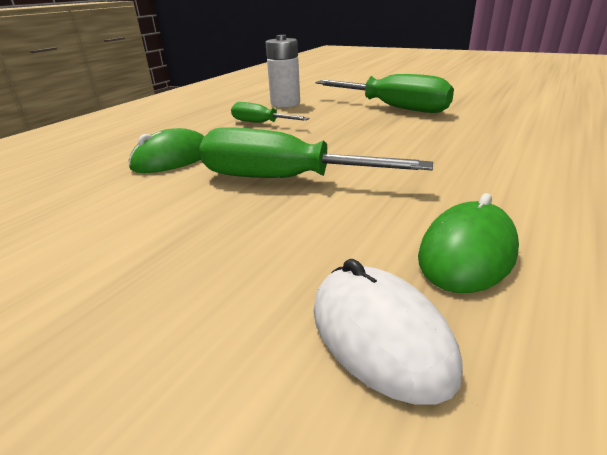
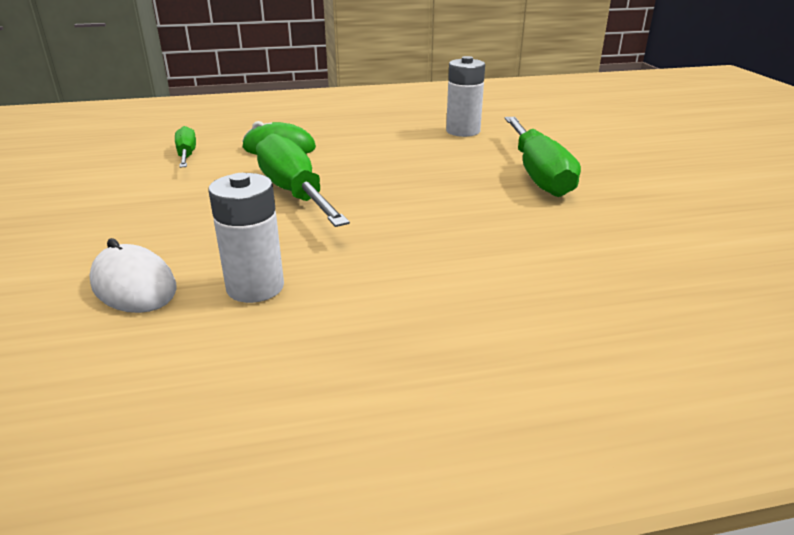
camera: 45 degrees right, 0 degrees up
(260, 123) = (395, 143): green screwdriver -> green screwdriver (187, 155)
(380, 336) = (134, 286): white mouse -> white mouse turned 60 degrees counterclockwise
(467, 253) = (255, 287): green mouse -> white battery

